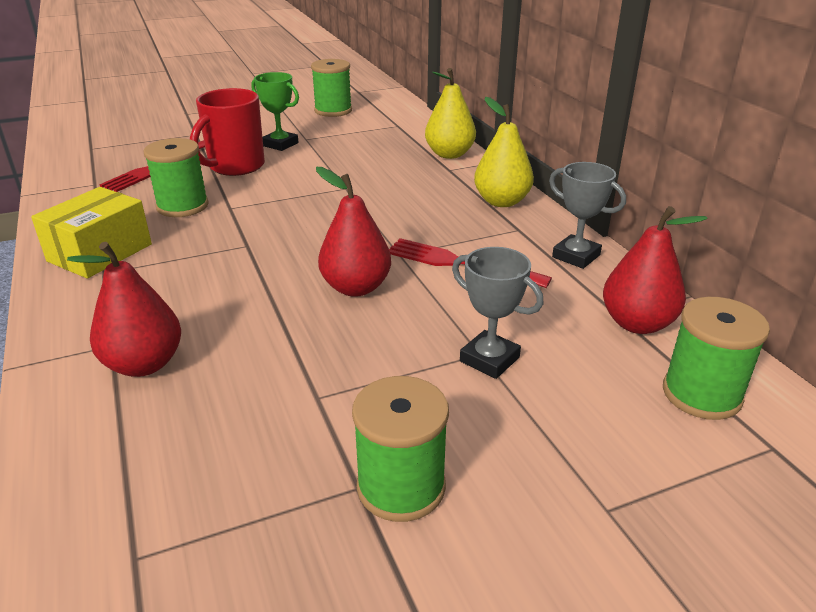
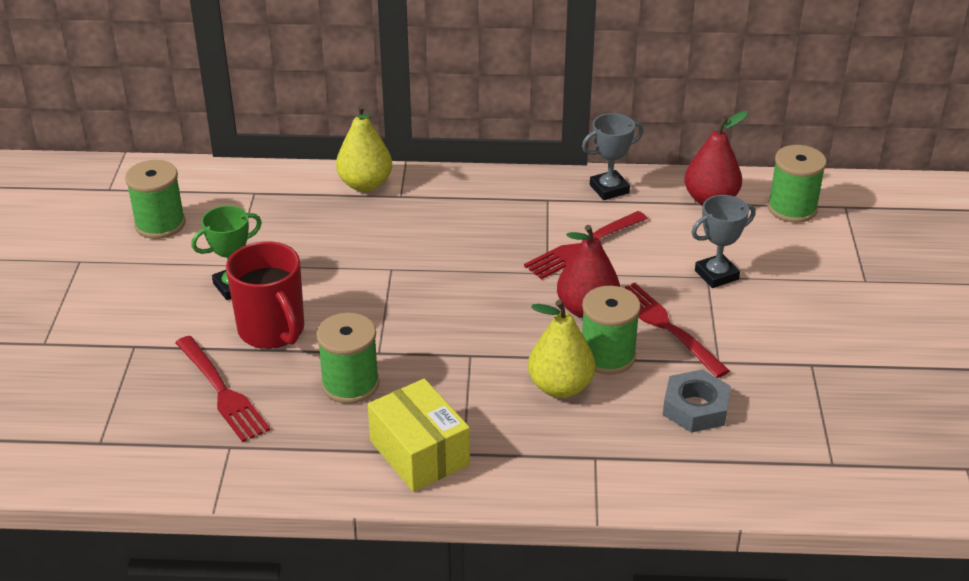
camera: 65 degrees left, 5 degrees up
(144, 364) = (634, 440): red pear -> none
(218, 397) = (695, 408): none -> grey nut
(359, 344) = (667, 327): none -> red fork
(401, 487) = (818, 347): green spool -> green spool (607, 356)
(501, 201) = (492, 190): yellow pear -> yellow pear (560, 387)

